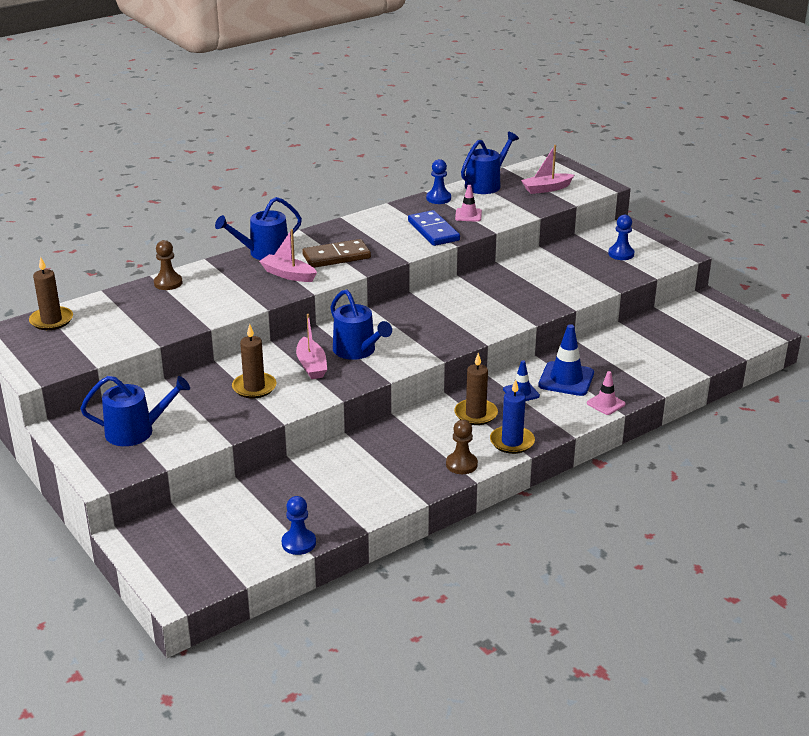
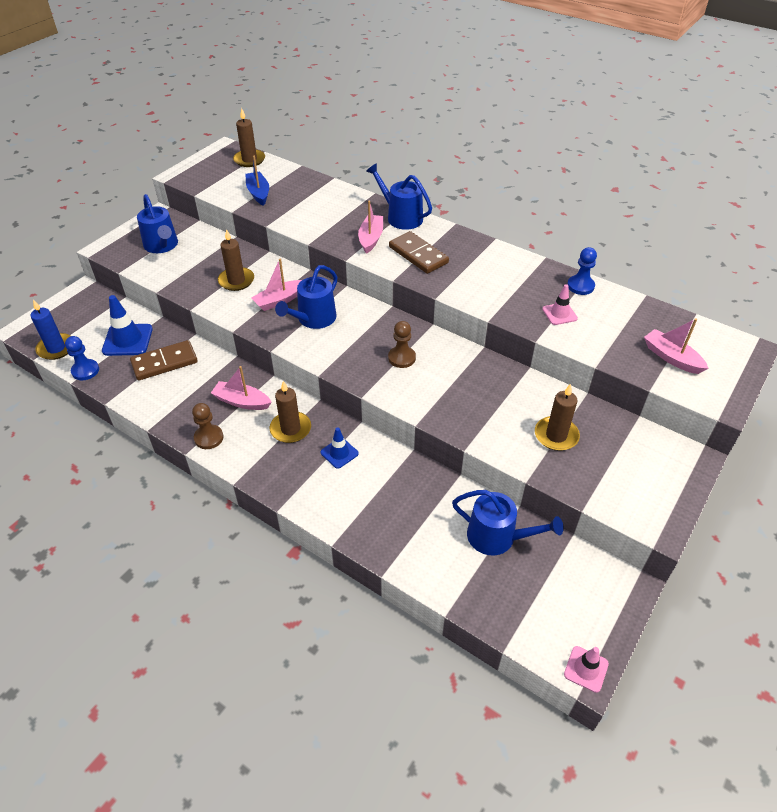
camera: 70 degrees right, 15 degrees up
(136, 324) = (258, 193): none -> blue boat
(168, 283) = (326, 188): brown pawn -> brown pawn (401, 358)
(323, 482) = (164, 362): none -> brown domino
(420, 437) = (242, 402): none -> pink boat
(433, 231) = (507, 299): blue domino -> none
(486, 184) = (641, 310): blue watering can -> blue watering can (497, 537)
(512, 442) = (254, 464): blue candle -> blue candle (56, 348)
(566, 379) = (378, 483): blue traffic cone -> blue traffic cone (127, 340)
(579, 269) = (556, 435): none -> brown candle
(606, 404) = (346, 525): pink traffic cone -> pink traffic cone (586, 669)
(621, 254) = (619, 466): blue pawn -> none

